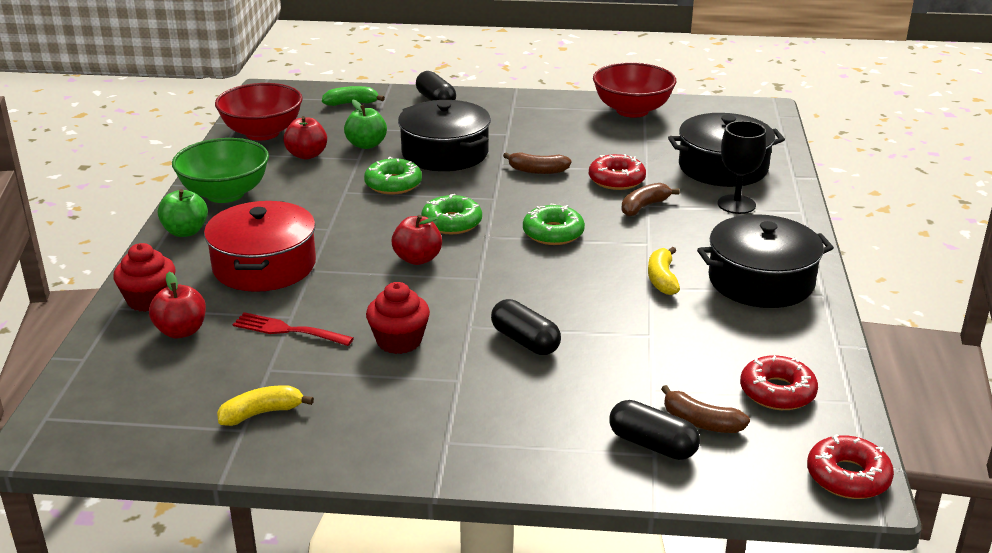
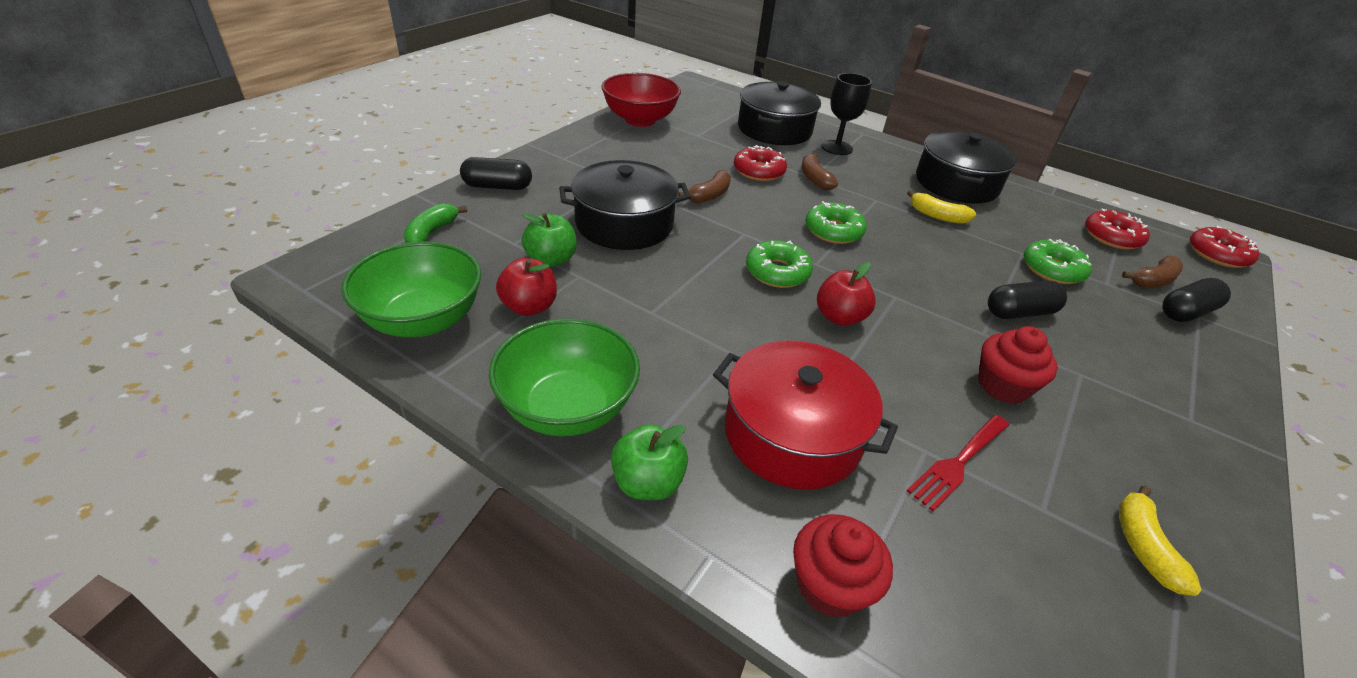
camera: 65 degrees left, 10 degrees up
(181, 331) = (931, 571): red apple -> none
(262, 133) = (423, 320): red bowl -> green bowl
(393, 184) = (664, 275): green donut -> green donut (1052, 269)

